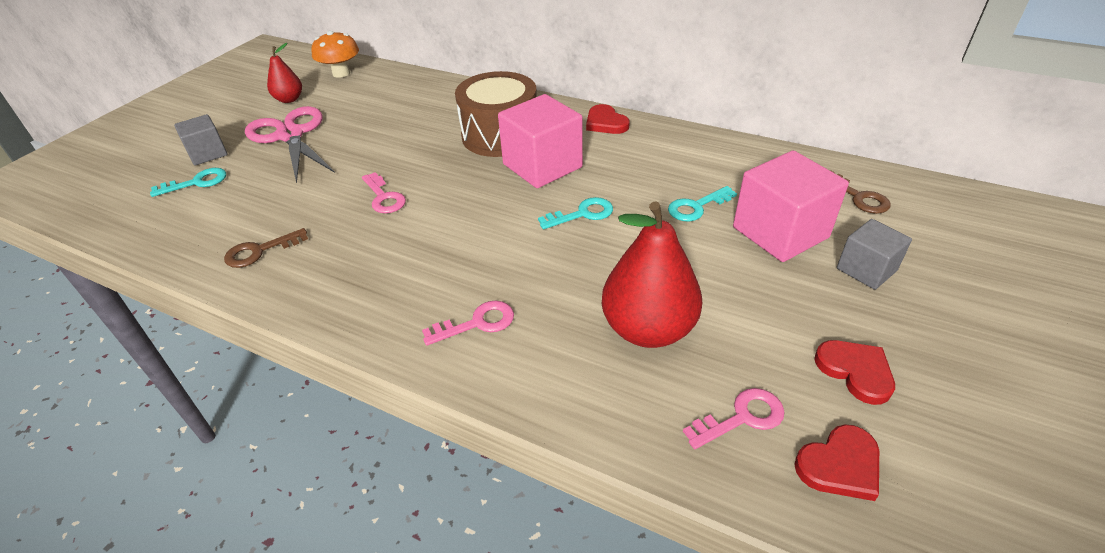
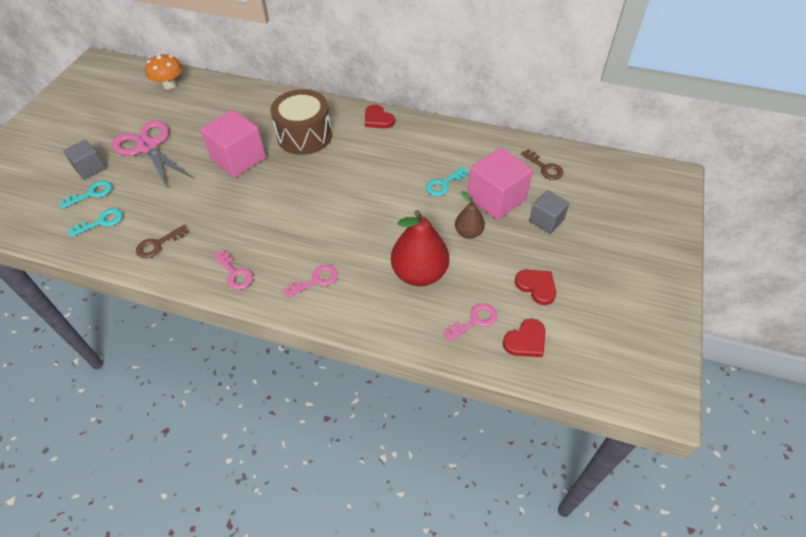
camera: 10 degrees left, 10 degrees up
(289, 99) = (136, 113): red pear -> none
(384, 197) = (233, 194): pink key -> pink key (234, 273)
(542, 166) = (338, 159): pink cube -> pink cube (238, 158)
(582, 214) = (370, 196): turquoise key -> turquoise key (101, 222)
(734, 276) = (468, 232): none -> brown pear

